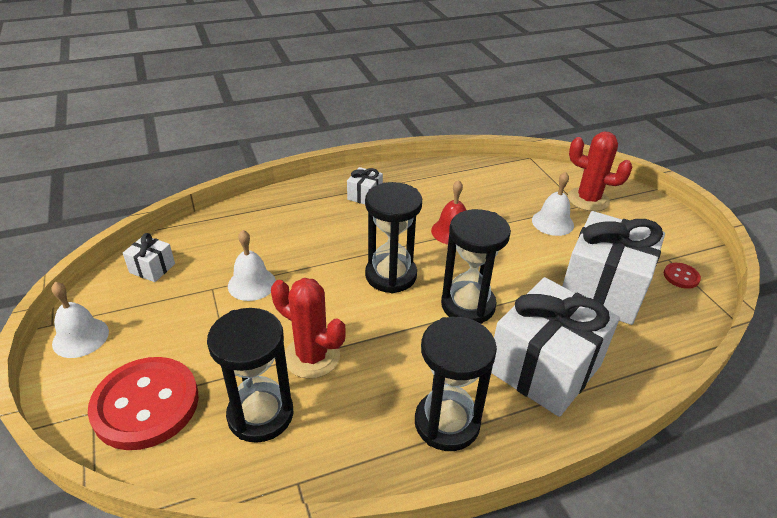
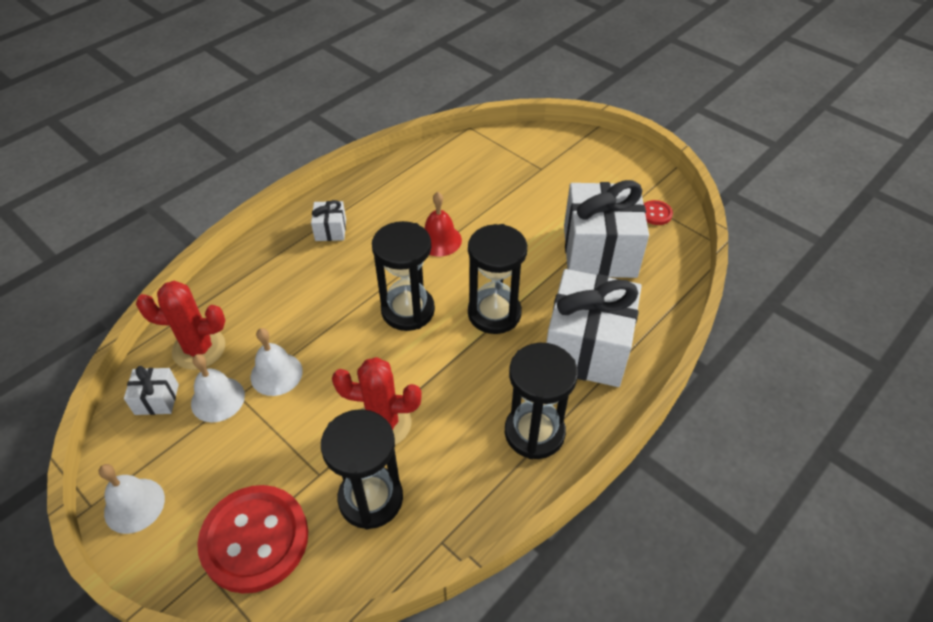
camera: 25 degrees left, 10 degrees up
(552, 222) = (525, 196): white bell -> white bell (218, 399)
(588, 200) = (545, 159): red cactus -> red cactus (199, 349)

